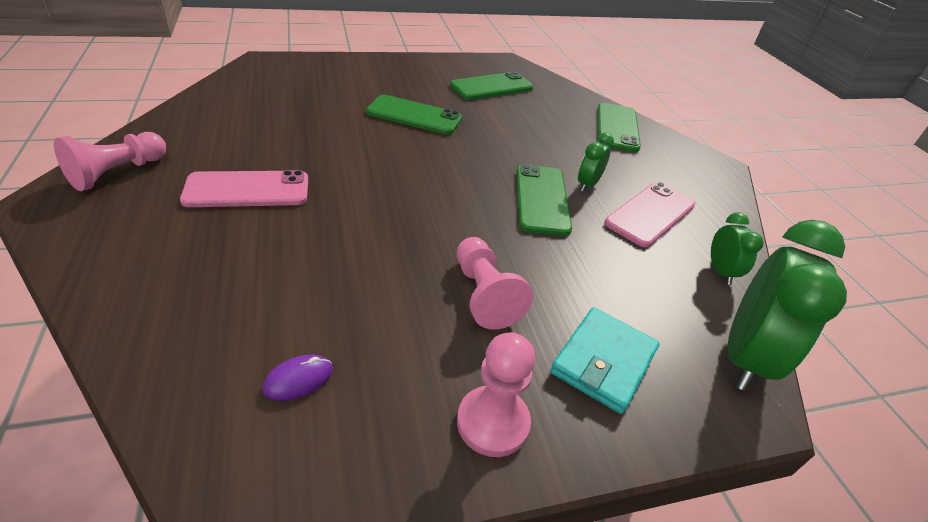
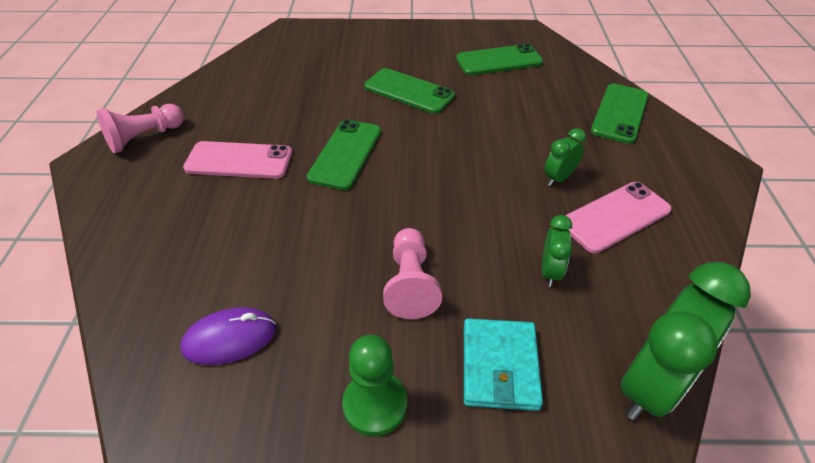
camera: 20 degrees right, 5 degrees up
(298, 379) = (230, 338): purple mouse -> purple mouse, size x1.61
(493, 422) = (375, 404): pink pawn -> green pawn
(541, 199) = (503, 191): green phone -> green phone (345, 154)
(603, 362) = (499, 366): turquoise wallet -> turquoise wallet turned 45 degrees counterclockwise
(720, 272) = (667, 290): green clock -> green clock (550, 271)

